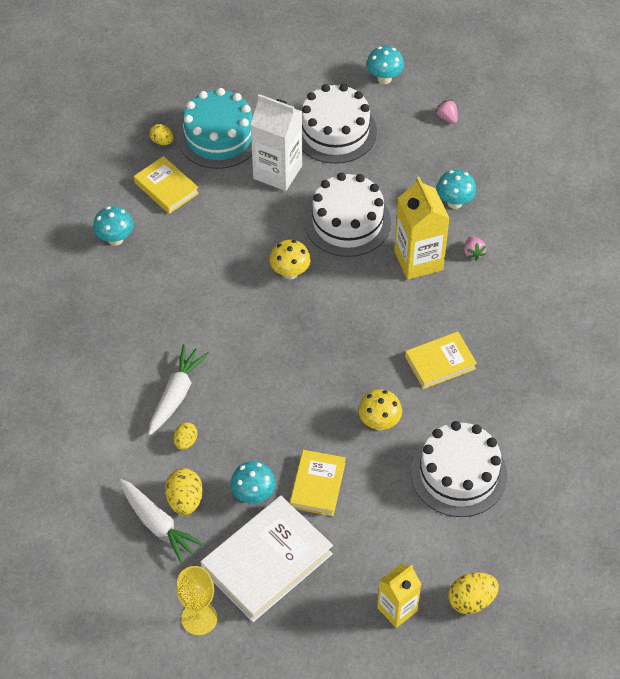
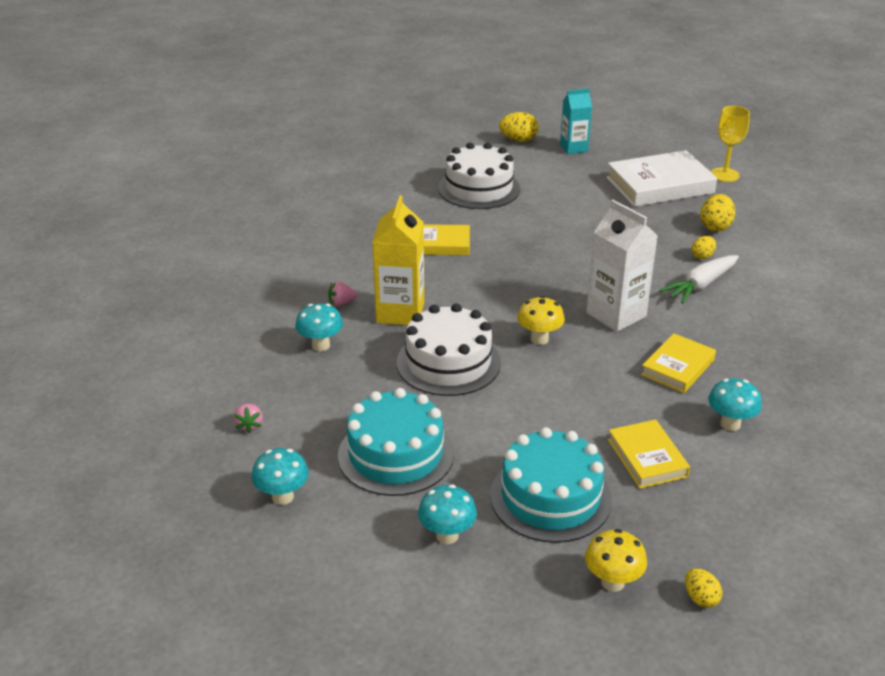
camera: 155 degrees left, 20 degrees down
(157, 524) = (744, 221): white carrot -> none
(162, 141) = (632, 516): yellow egg -> yellow egg (700, 598)
(253, 495) = (654, 216): turquoise mushroom -> turquoise mushroom (447, 535)
(277, 172) = (497, 432): white carton -> white carton (616, 315)
(317, 485) = (597, 209): yellow book -> yellow book (678, 367)
(335, 131) = (395, 454): white cake -> turquoise cake
(379, 423) = (522, 226): yellow mushroom -> yellow mushroom (612, 582)
(397, 609) = (573, 148): yellow carton -> turquoise carton
(473, 253) = (341, 303): pink strawberry -> pink strawberry turned 120 degrees counterclockwise

